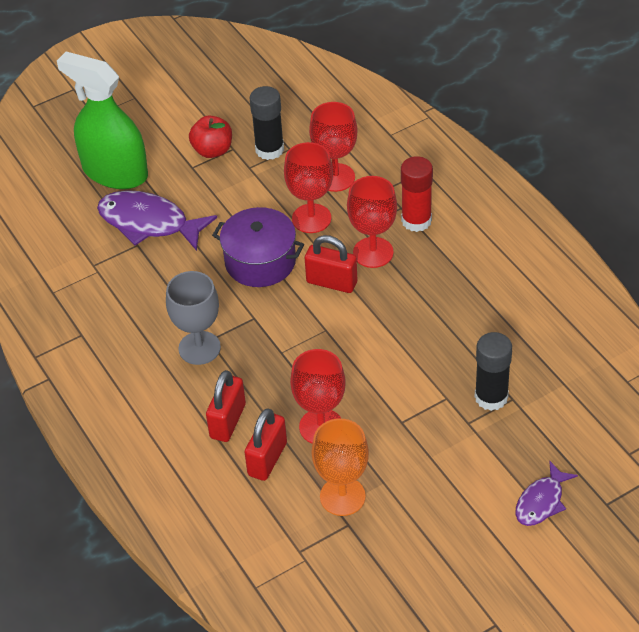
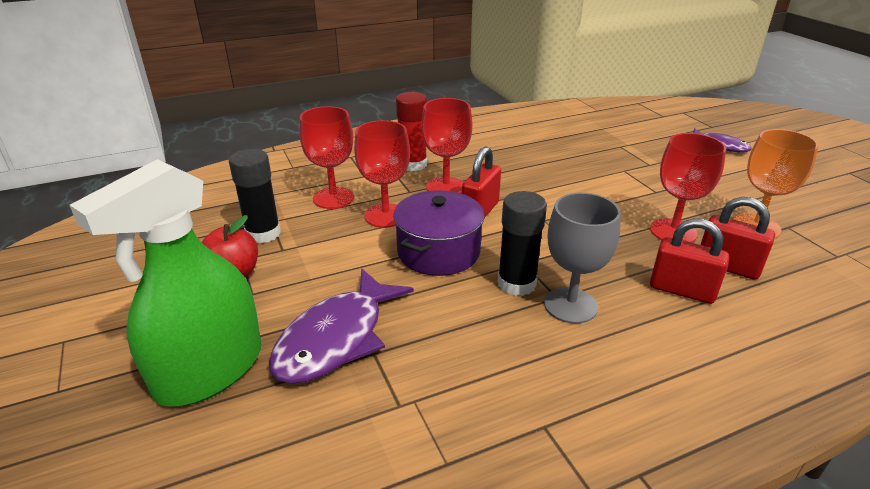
camera: 85 degrees left, 15 degrees down
(491, 397) = (620, 153): black glue stick -> black glue stick (516, 283)

